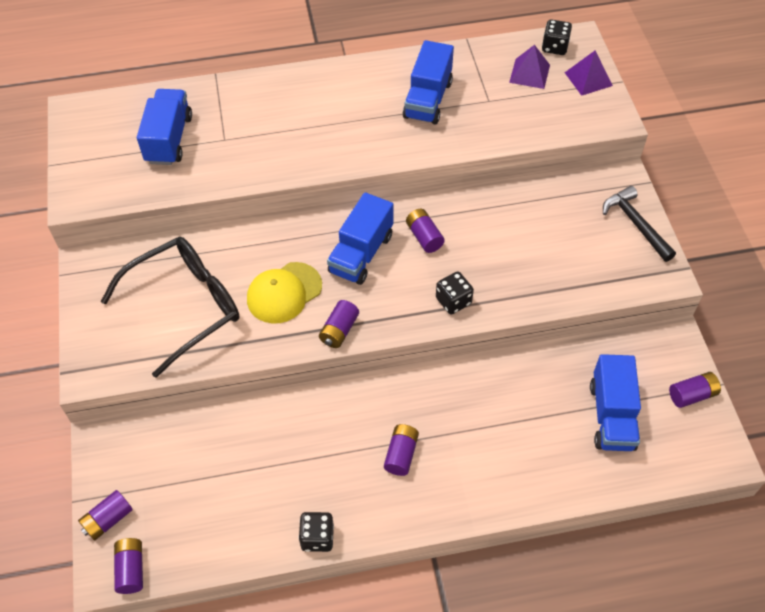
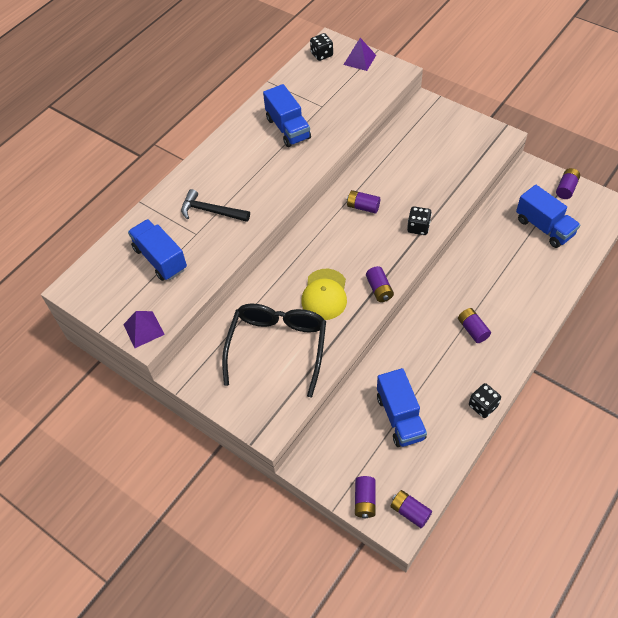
camera: 40 degrees left, 0 degrees up
(361, 254) = (340, 241): blue truck -> blue truck (400, 417)
(529, 73) = (325, 77): purple pyramid -> purple pyramid (143, 329)
(636, 224) = (458, 121): black hammer -> black hammer (211, 211)

